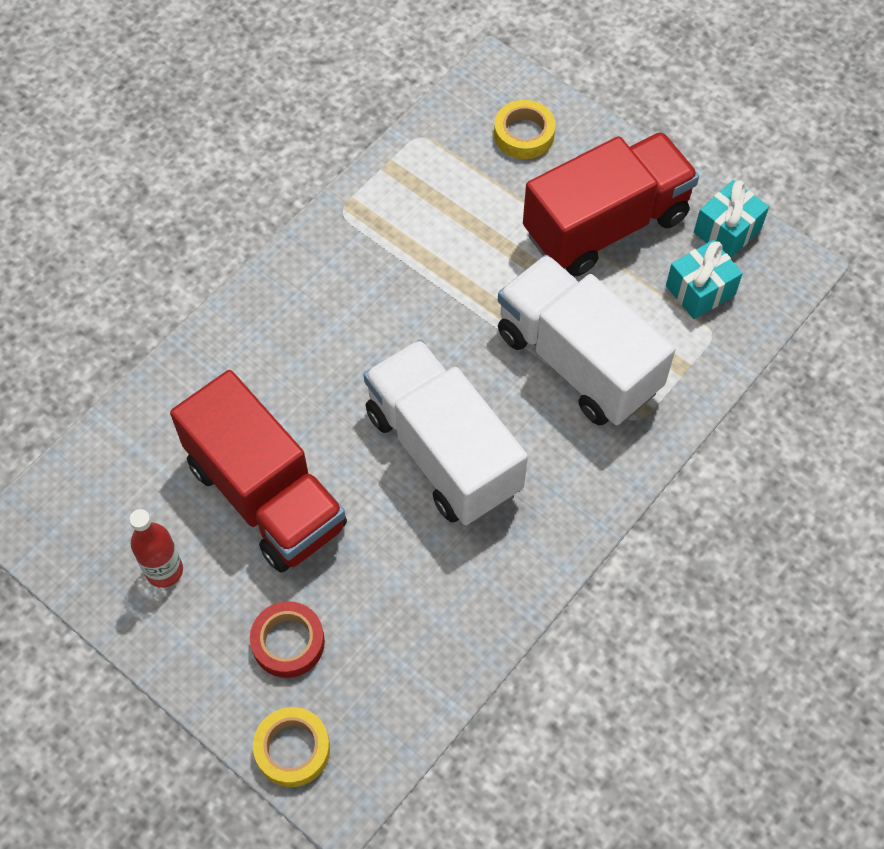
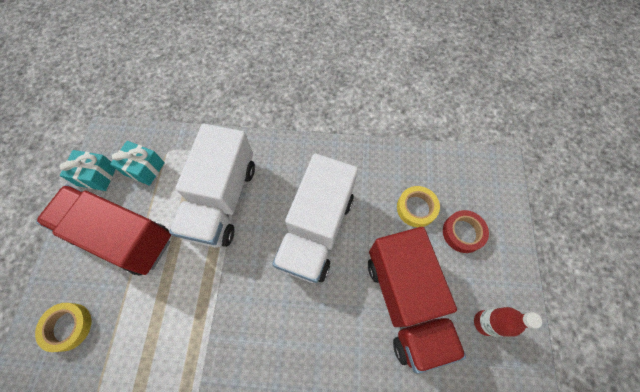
camera: 125 degrees left, 5 degrees up
(266, 495) = (405, 301): red truck -> red truck turned 150 degrees clockwise
(292, 749) = (501, 197): yellow tape -> yellow tape (416, 208)

